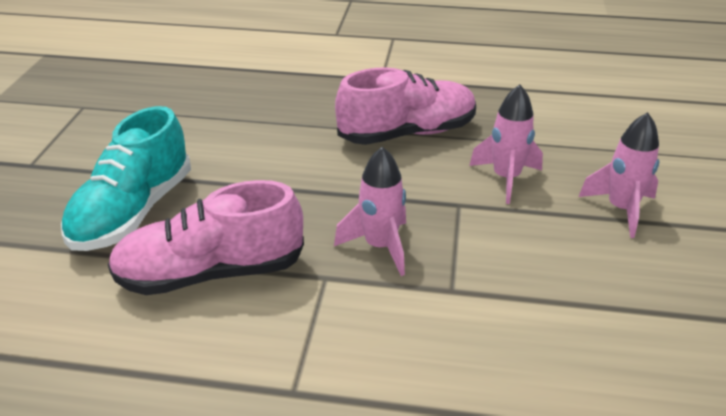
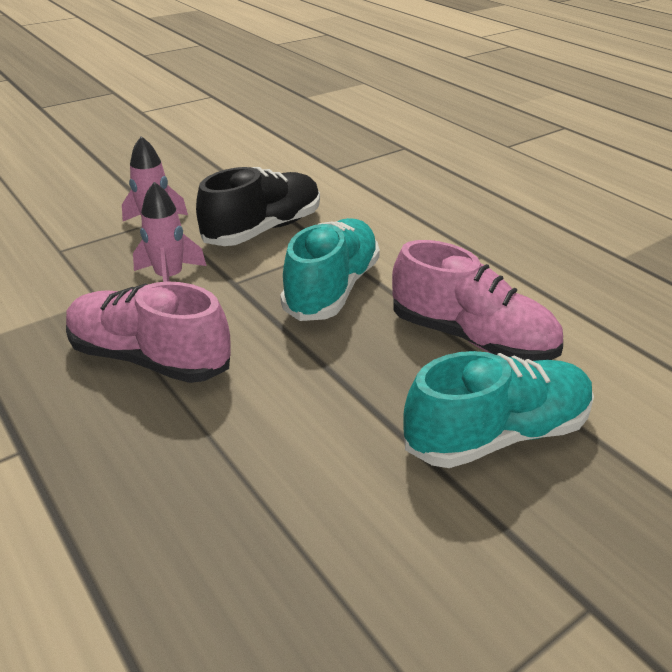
camera: 135 degrees left, 0 degrees up
(380, 247) = (332, 289): pink rocket -> turquoise shoe
(542, 268) = (263, 229): none -> black shoe

